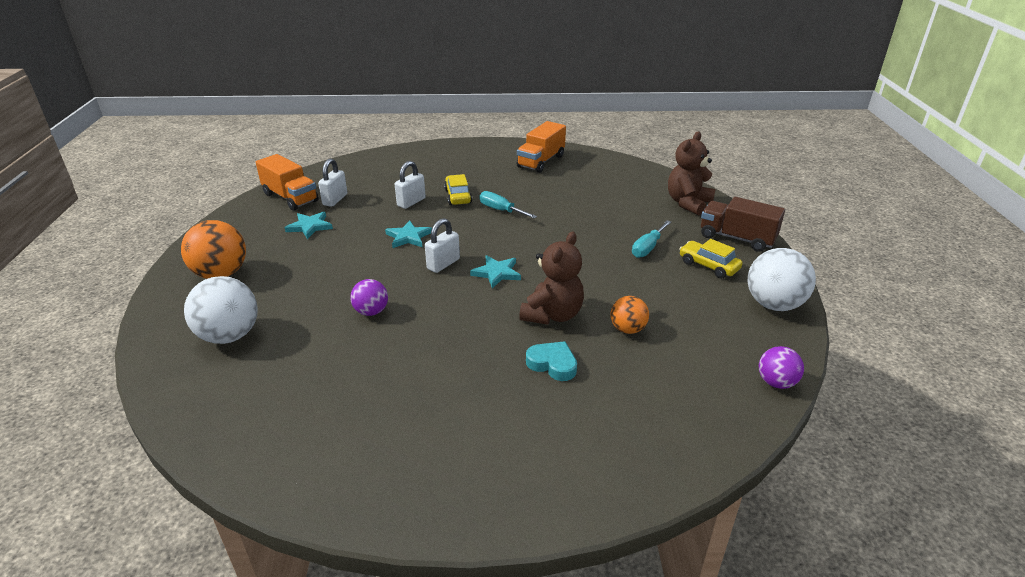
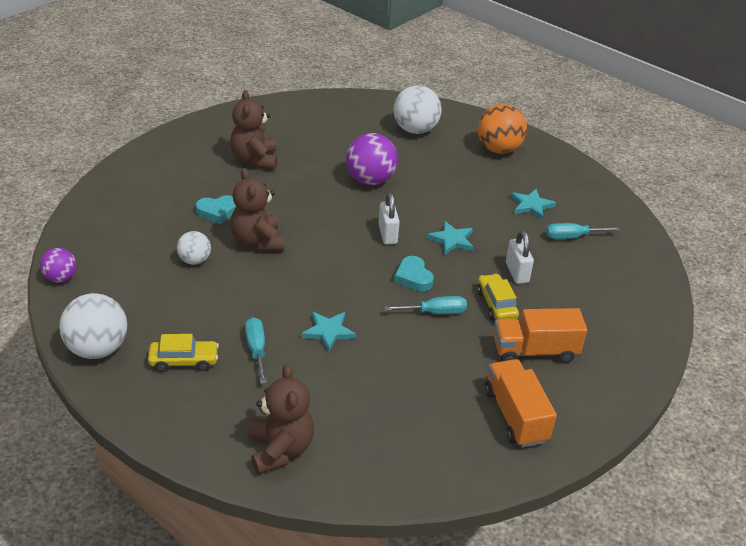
camera: 130 degrees right, 5 degrees up
(290, 198) = (603, 218): orange truck -> orange truck (534, 351)
(335, 200) = (572, 237): white padlock -> turquoise screwdriver
(371, 312) = (370, 180): purple ball -> purple ball, size x1.73
(433, 404) = (255, 160): none -> brown teddy bear
(458, 196) = (496, 304): yellow car -> yellow car turned 135 degrees counterclockwise
(478, 232) = (413, 277): none -> turquoise heart
(497, 273) = (340, 250): turquoise star -> turquoise star (328, 332)
(627, 329) = (195, 260): orange ball -> white ball
(737, 238) = (184, 420): brown truck -> none

